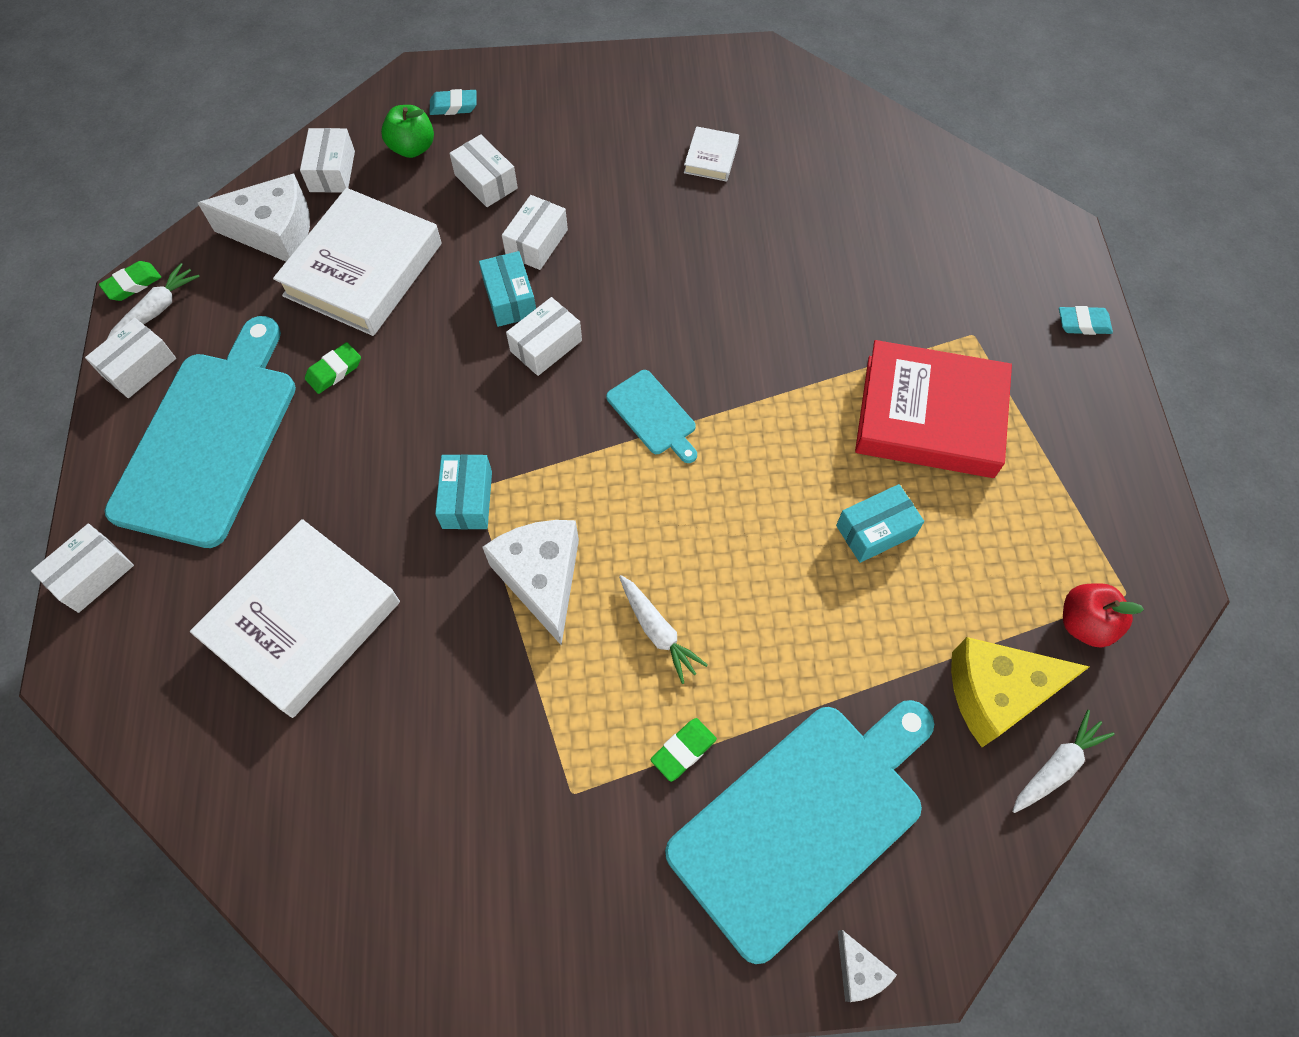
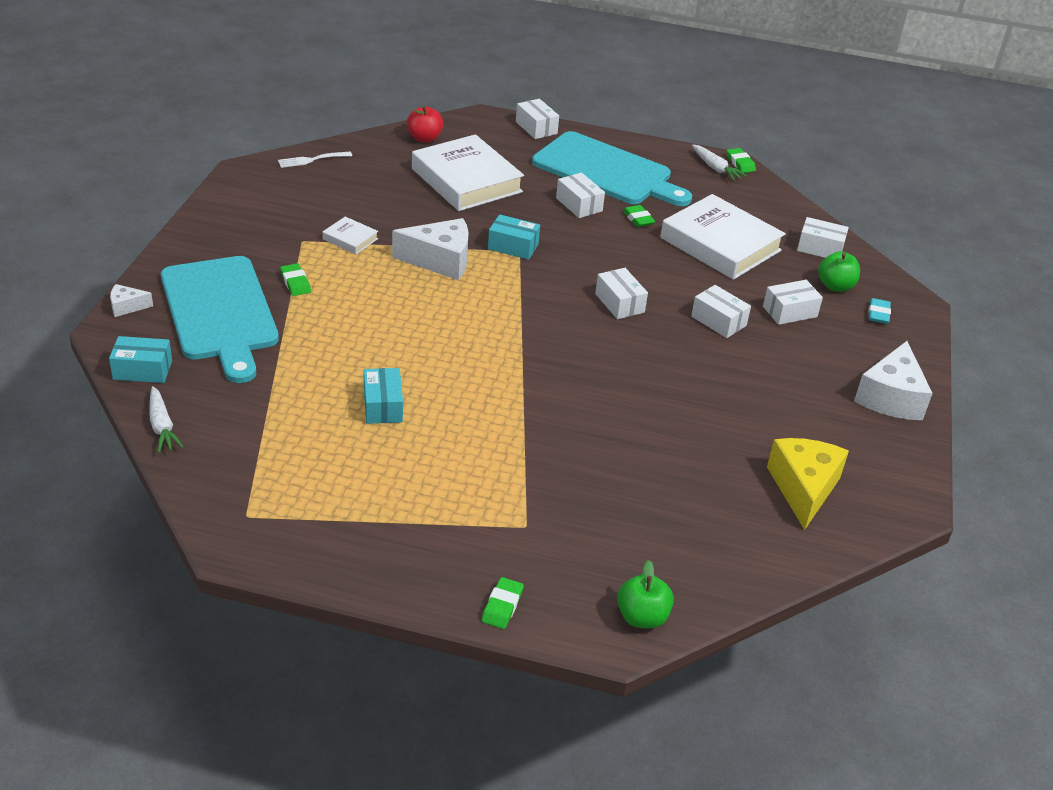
camera: 105 degrees right, 25 degrees down
(139, 367) = (672, 157): white box -> white box (579, 204)
(275, 232) = (767, 217): white cheese -> white cheese (891, 397)
(317, 899) = (311, 160): none -> white fork
(510, 299) = (669, 297): turquoise box -> turquoise box (142, 370)
(653, 415) = (536, 334): turquoise cutting board -> none
(658, 631) = (375, 293): white carrot -> none
(711, 158) = (783, 434): white book -> white book (350, 239)
(929, 416) = (461, 469): red book -> none
(997, 693) = (228, 418): yellow cheese -> yellow cheese (803, 488)
(1024, 219) = (642, 617): none -> green apple
(1083, 323) = (502, 606): turquoise eraser -> green eraser
(1085, 623) = (242, 483): red apple -> red apple (424, 138)

